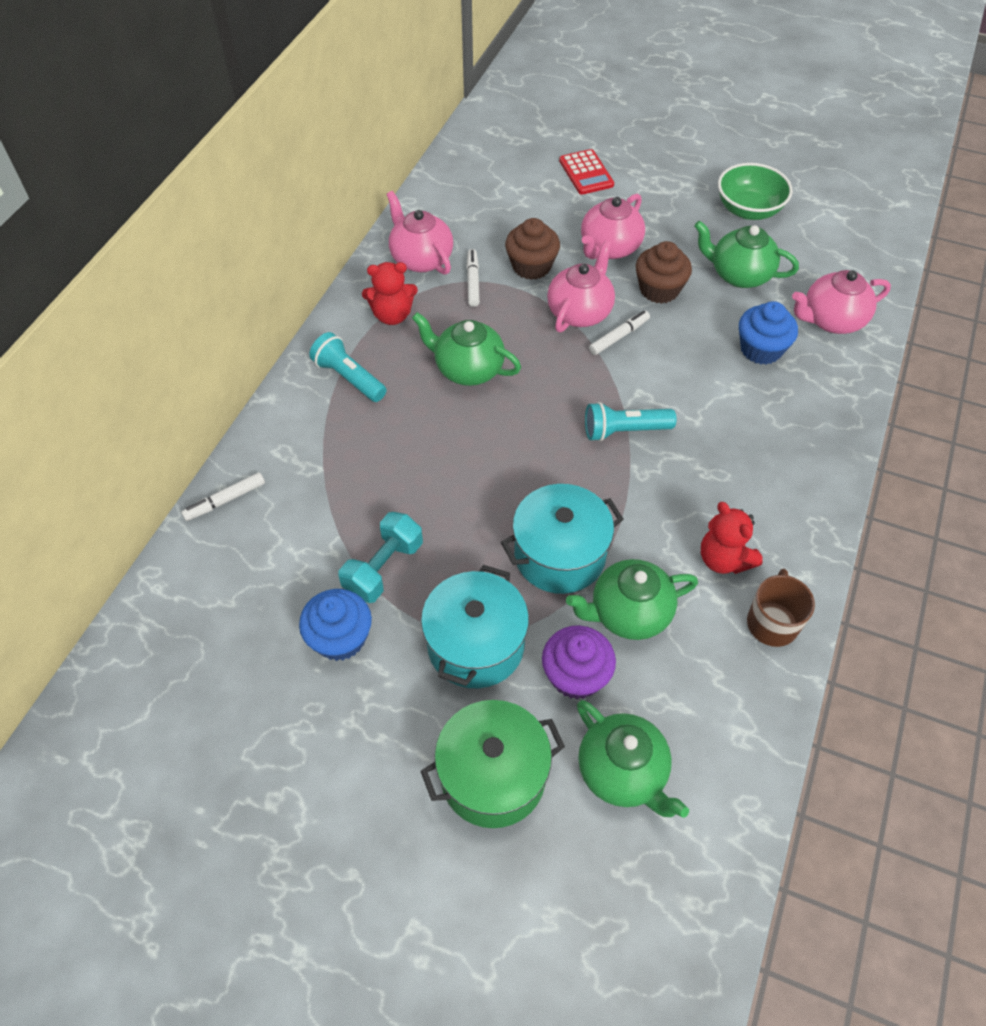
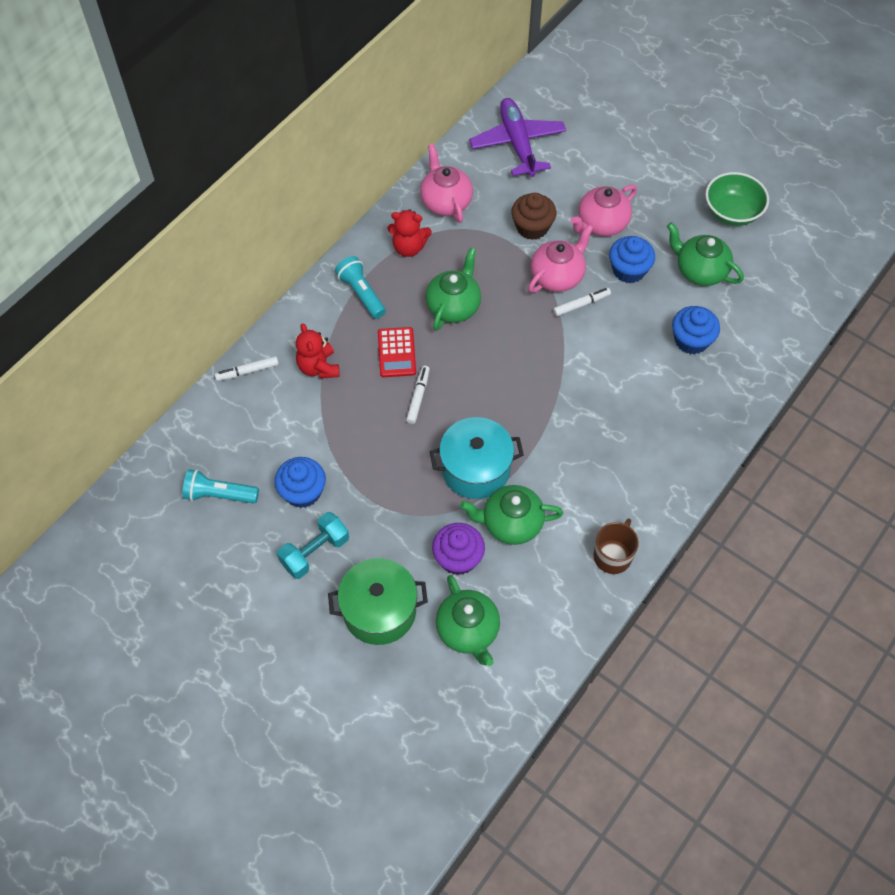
camera: 15 degrees right, 5 degrees up
(383, 568) = (346, 449): turquoise dumbbell -> turquoise dumbbell (315, 552)
(468, 369) = (454, 306): green teapot -> green teapot turned 75 degrees clockwise
(473, 282) = (480, 231): white marker -> white marker (418, 397)
(475, 645) = (395, 519): turquoise pot -> none
(484, 185) = (517, 143): none -> purple plane
(586, 173) = (607, 149): red calculator -> red calculator (397, 352)
(624, 431) = (557, 384): turquoise flashlight -> turquoise flashlight (219, 495)
(659, 289) = (628, 270): brown cupcake -> blue cupcake
(724, 559) = (595, 501): red teddy bear -> red teddy bear (318, 367)
(831, 320) = (760, 328): pink teapot -> none

